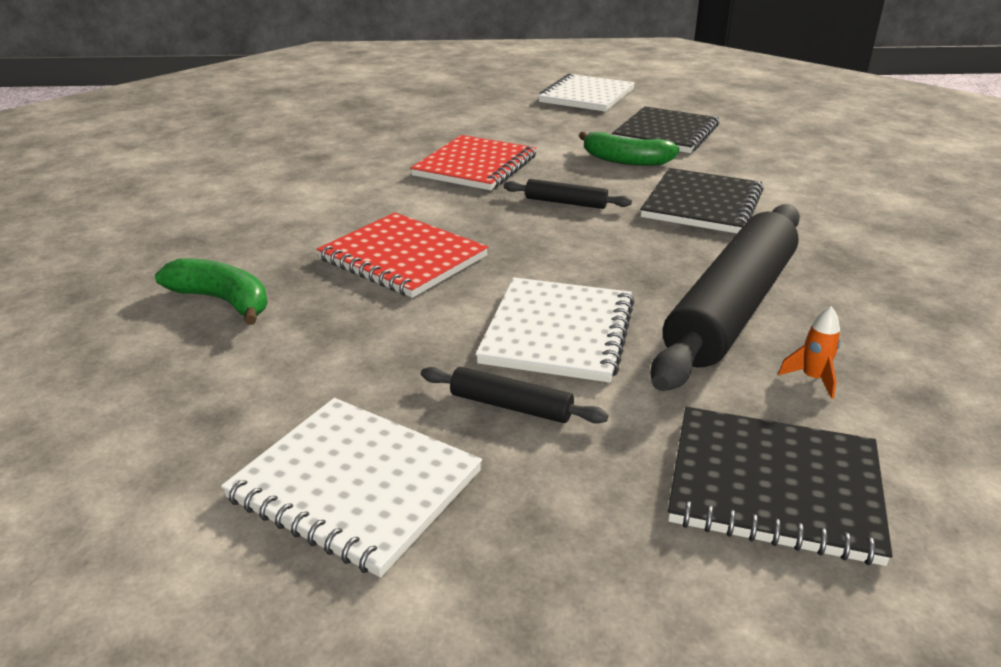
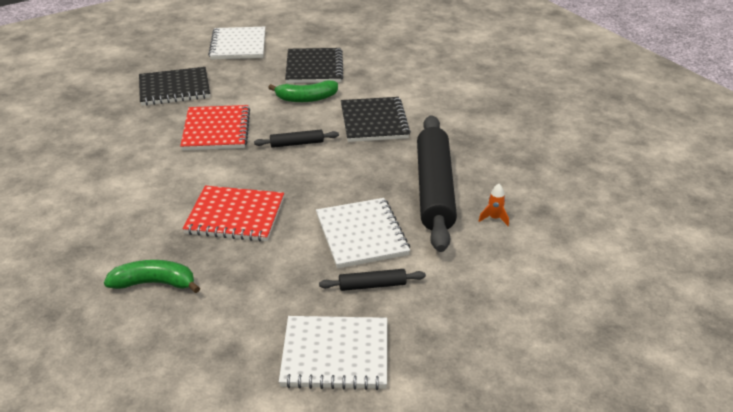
camera: 30 degrees left, 5 degrees up
(774, 487) = (510, 279): black notebook -> black notebook (174, 88)

